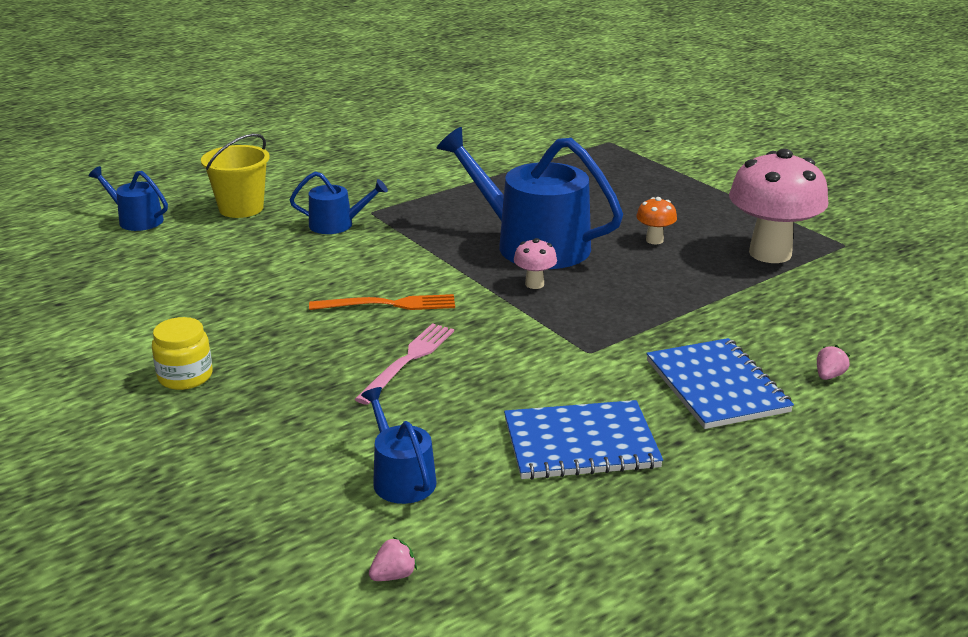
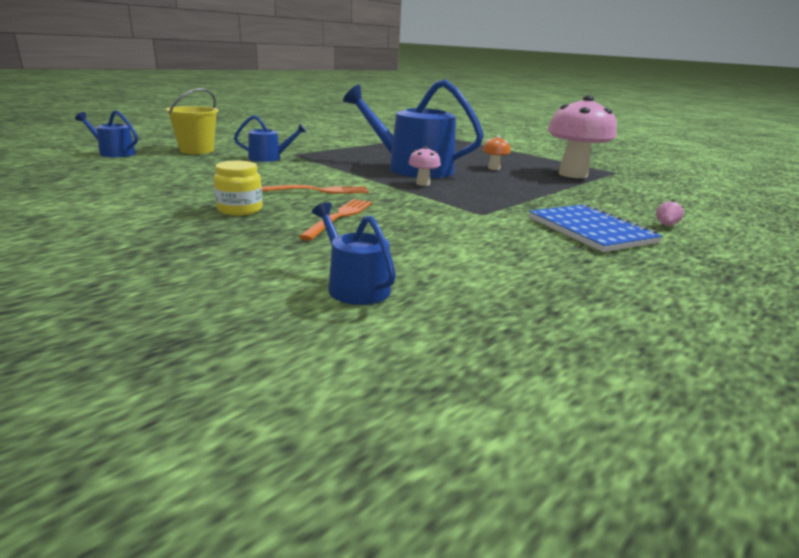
camera: 10 degrees left, 5 degrees down
(185, 376) = (140, 225): yellow jar -> yellow jar (240, 209)
(393, 575) = (370, 366): pink strawberry -> none
(408, 360) = (340, 217): pink fork -> orange fork
(580, 443) = (508, 262): blue notebook -> none

